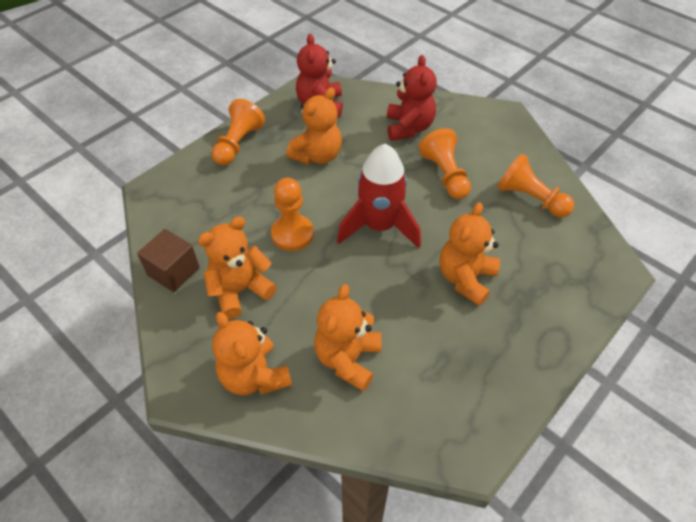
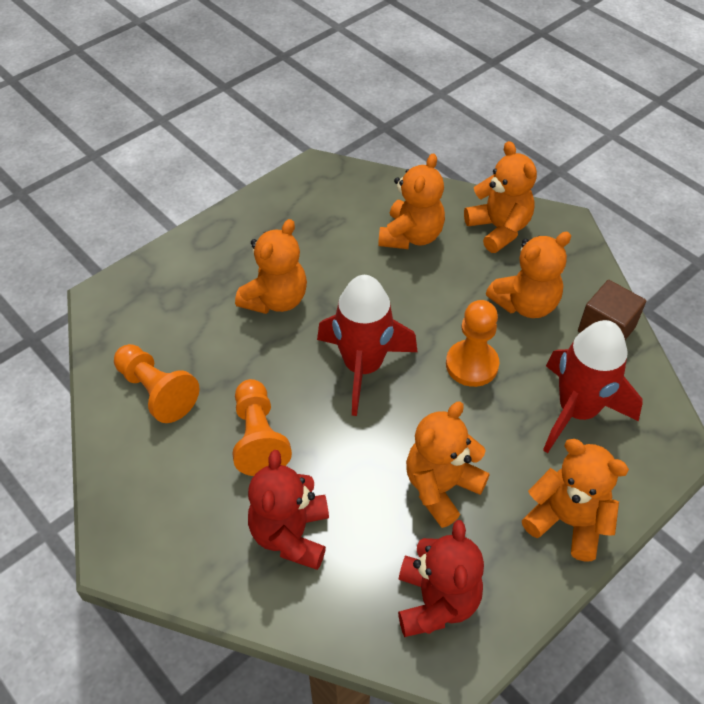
camera: 175 degrees left, 0 degrees up
(216, 206) = (577, 411): none -> red rocket
(238, 144) = (567, 521): orange pawn -> orange teddy bear

